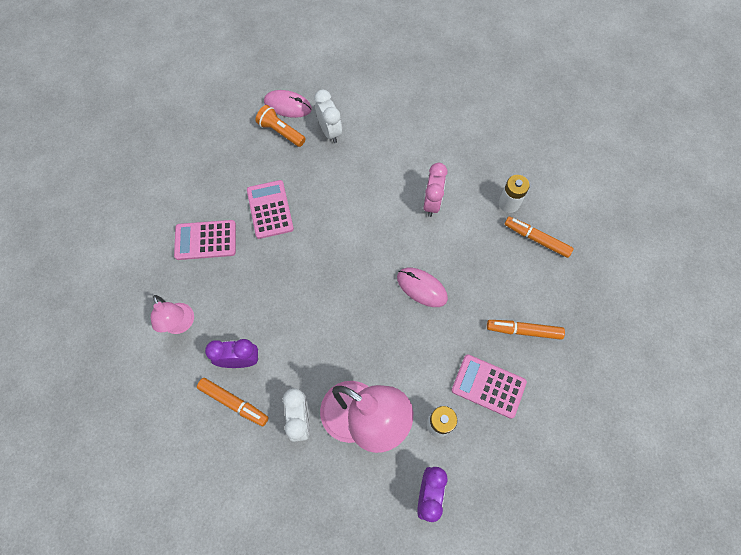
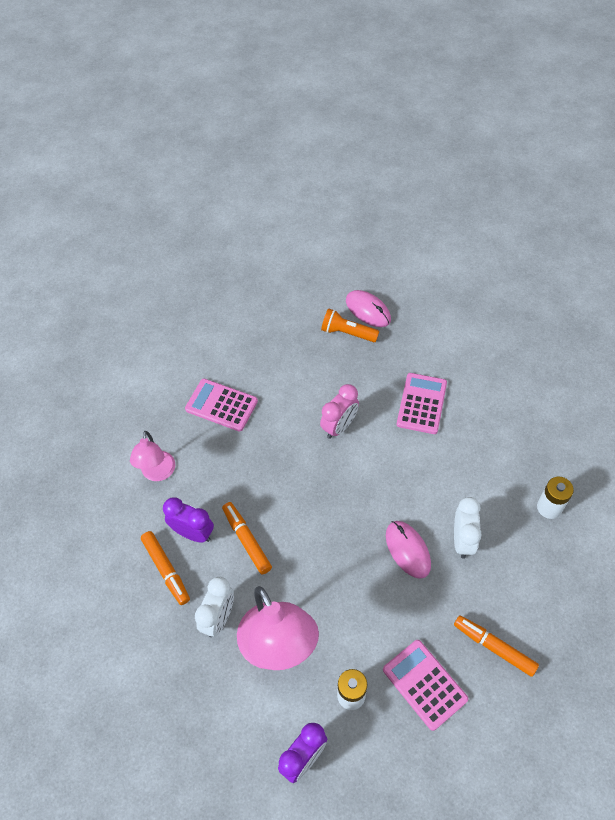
camera: 30 degrees right, 10 degrees down
(270, 209) = (297, 403): pink calculator -> pink calculator (421, 403)
(281, 132) = (347, 333): orange flashlight -> orange flashlight turned 45 degrees counterclockwise
(330, 132) = (396, 353): white clock -> white clock (462, 540)
(432, 203) = (464, 469): pink clock -> pink clock (339, 426)
(536, 239) = (561, 559): orange marker -> orange marker (247, 540)

